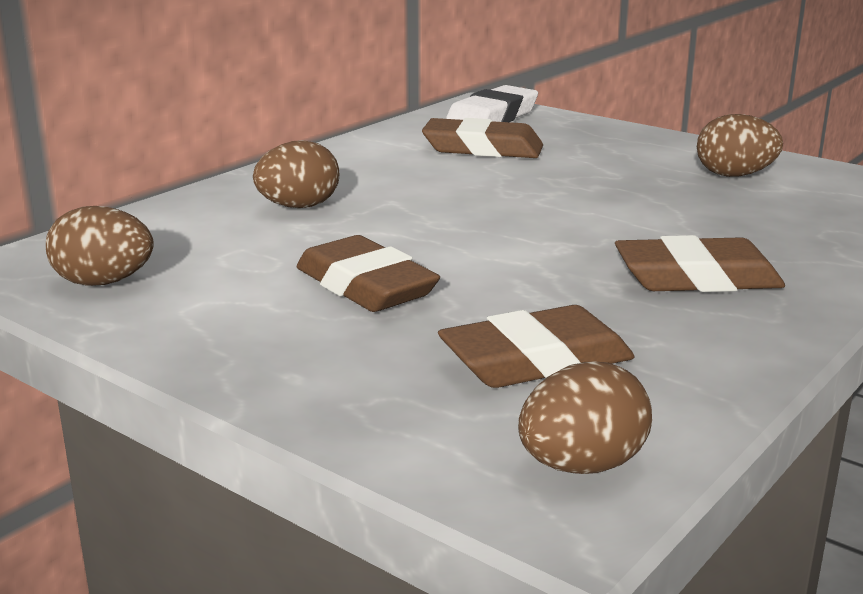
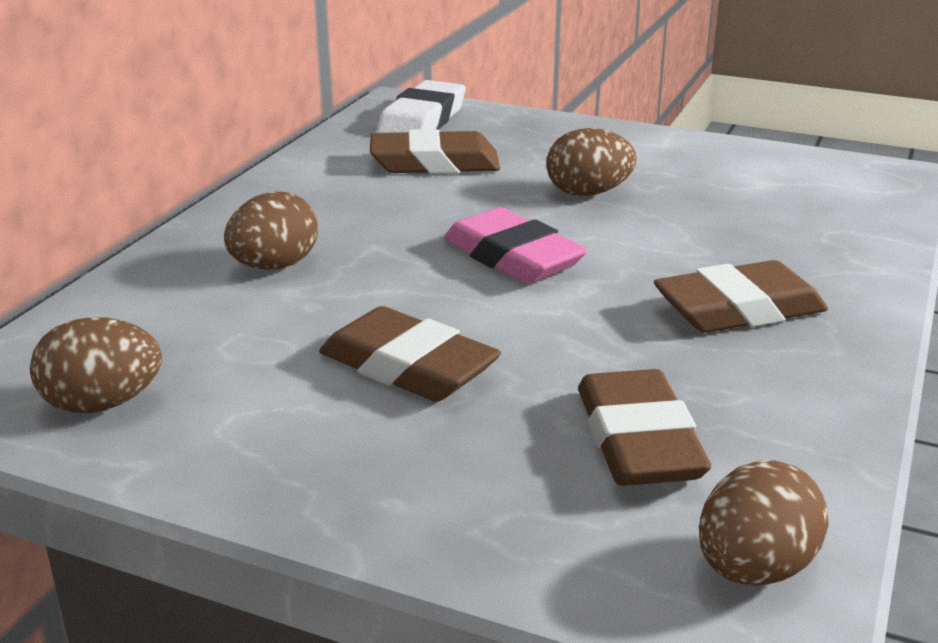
camera: 15 degrees left, 5 degrees up
(508, 220) = (512, 257): none -> pink eraser
(536, 361) = (638, 440): brown eraser -> brown eraser turned 60 degrees counterclockwise
(734, 175) = (706, 172): brown egg -> brown egg (588, 193)

